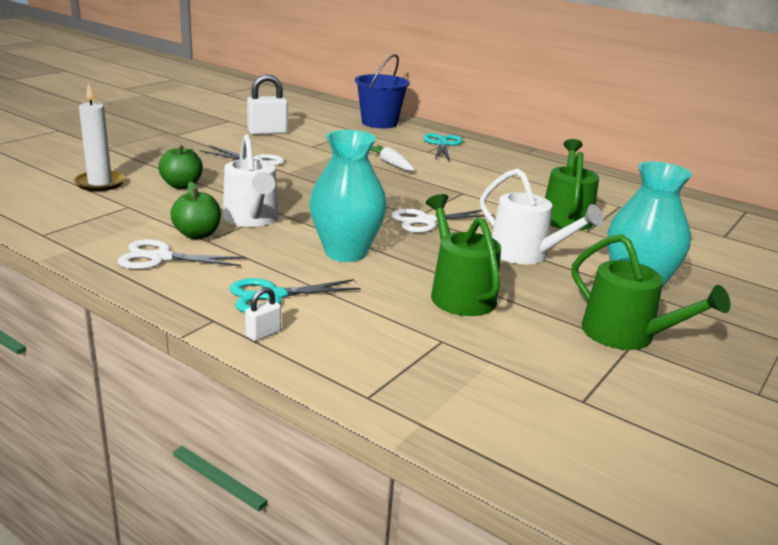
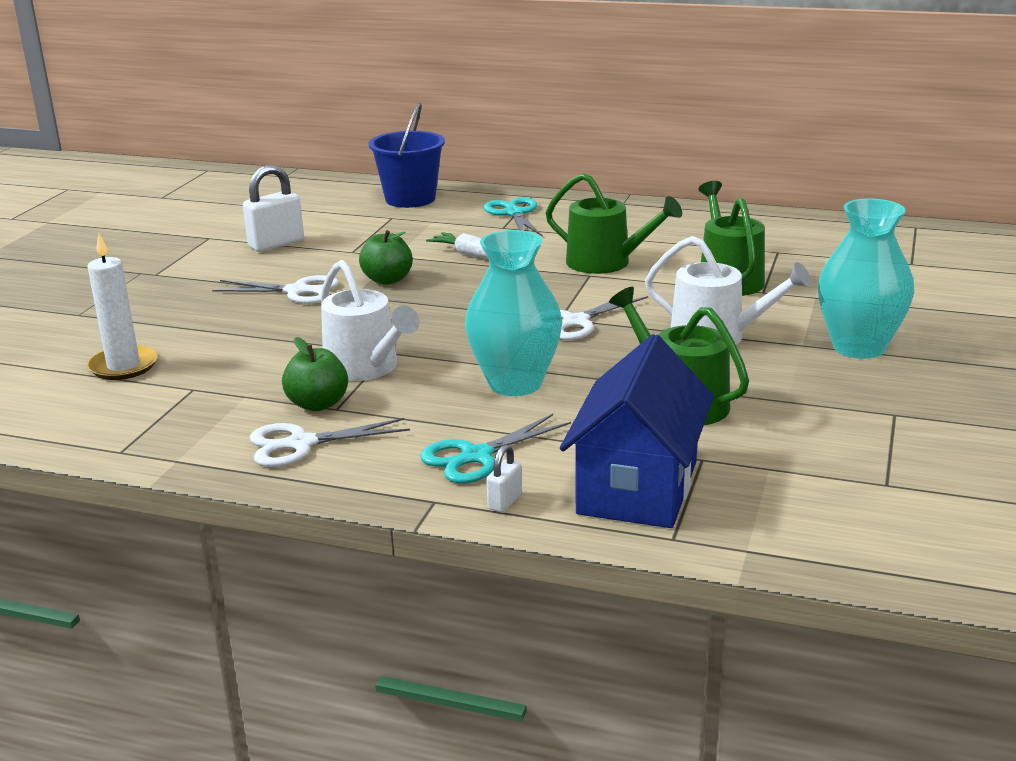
camera: 15 degrees left, 0 degrees up
(182, 185) = (235, 344): green apple -> green apple (387, 280)
(373, 349) = (637, 487): none -> blue house
(626, 335) = (882, 404): green watering can -> green watering can (605, 263)

